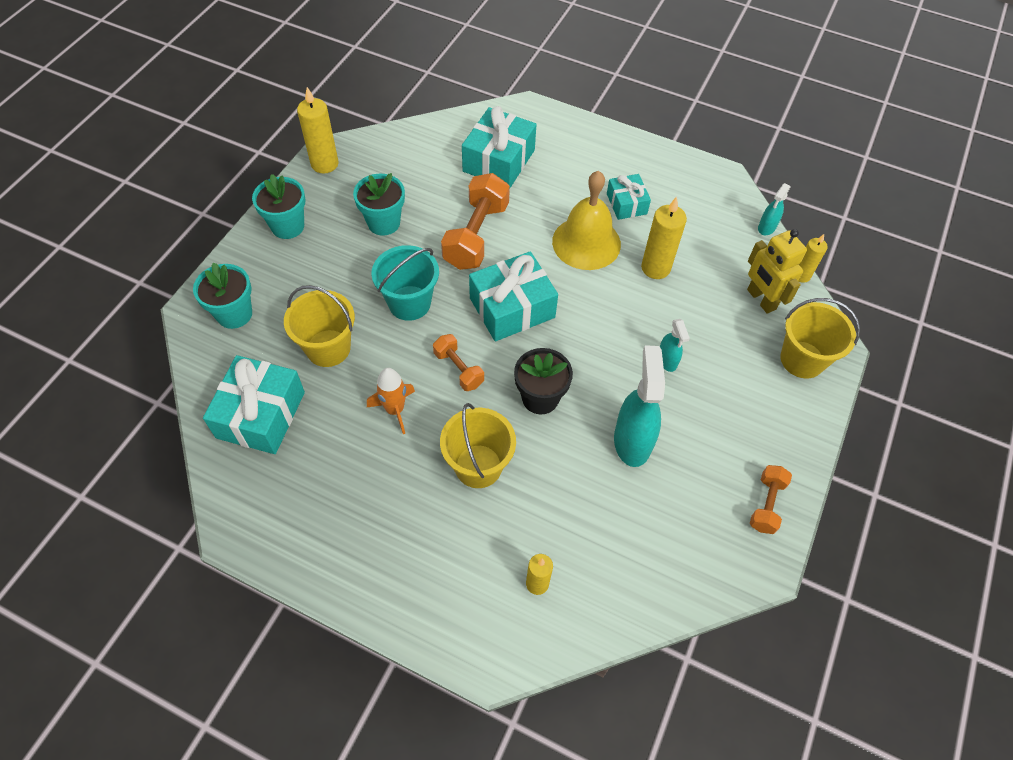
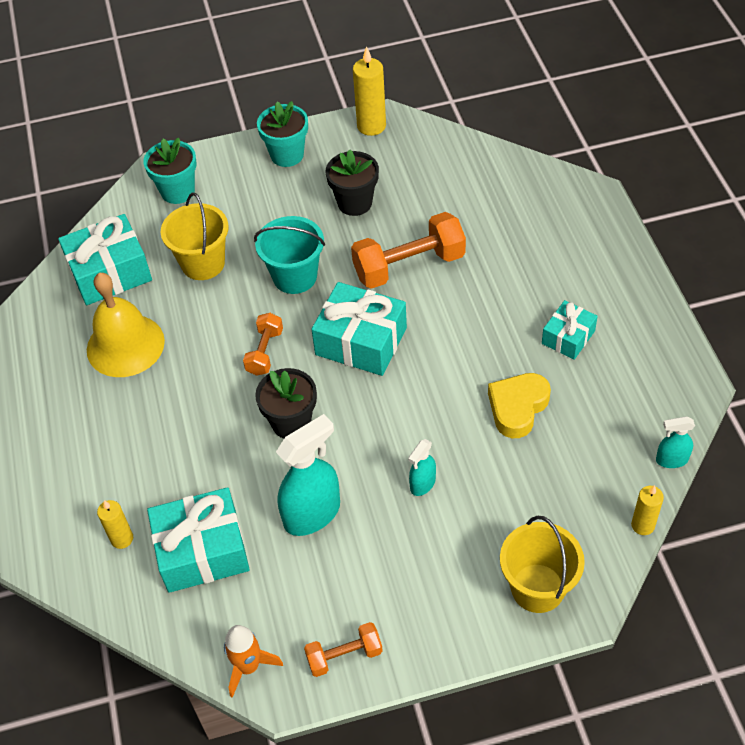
camera: 55 degrees right, 5 degrees down
(383, 223) = (355, 203): turquoise flower pot -> black flower pot
(395, 410) = (189, 342): orange rocket -> orange rocket (248, 667)
(478, 466) = (189, 428): yellow bucket -> none
(499, 161) = (508, 220): turquoise gift -> turquoise gift (202, 551)
(586, 243) = (488, 340): yellow bell -> yellow bell (125, 345)
(655, 268) = (517, 408): yellow candle -> yellow heart
(761, 299) = (573, 511): yellow robot -> none

